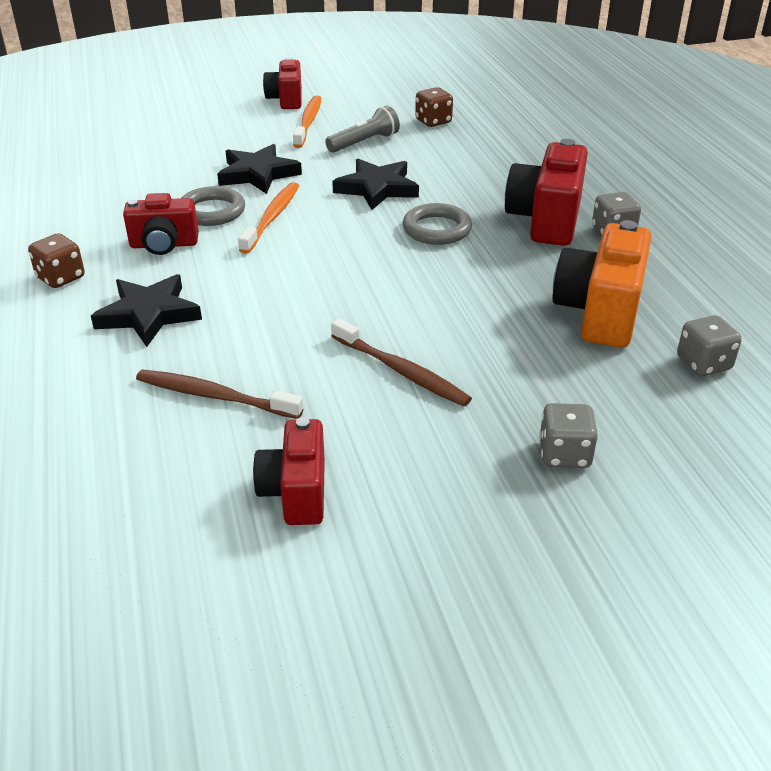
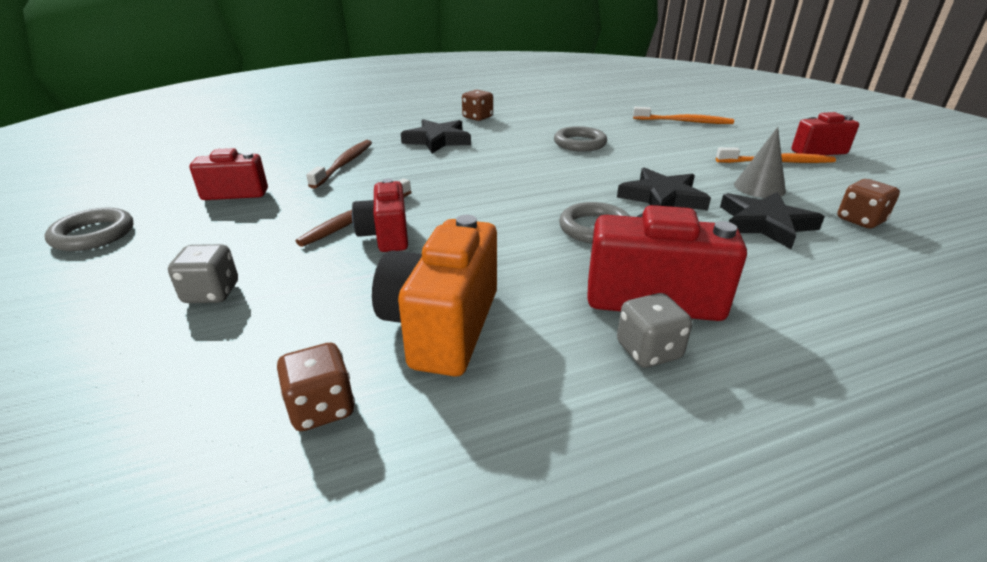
camera: 85 degrees right, 5 degrees down
(164, 245) = (525, 135): red camera -> red camera (386, 235)
(258, 174) = (652, 152): black star -> black star (765, 224)
(272, 218) = (580, 162): orange toothbrush -> orange toothbrush (684, 121)
(364, 142) = (759, 187): grey flashlight -> grey cone
(423, 616) = (93, 234): none -> grey ring
(599, 313) = (442, 326): orange camera -> orange camera turned 90 degrees counterclockwise
(703, 364) = (321, 408): grey dice -> brown dice

